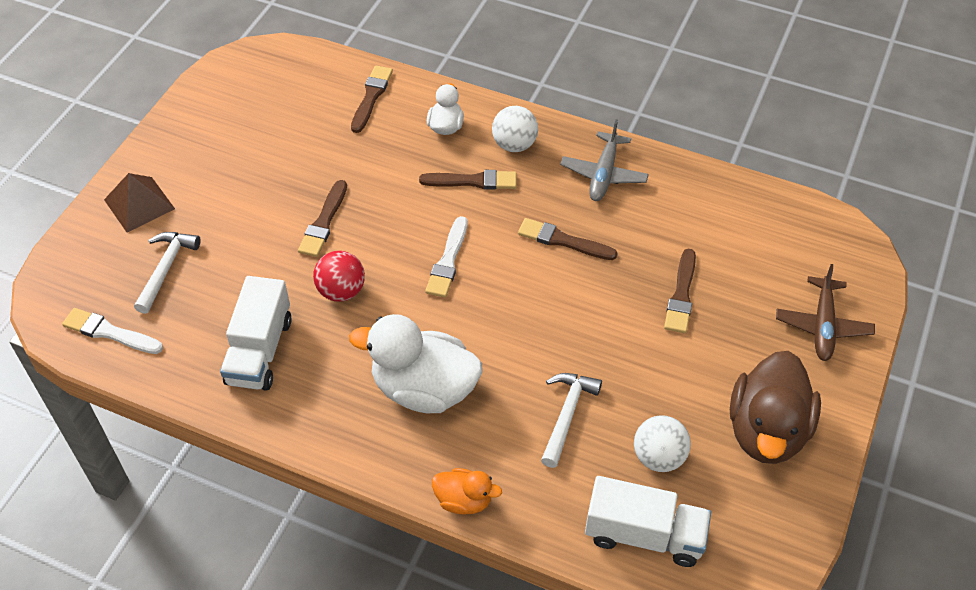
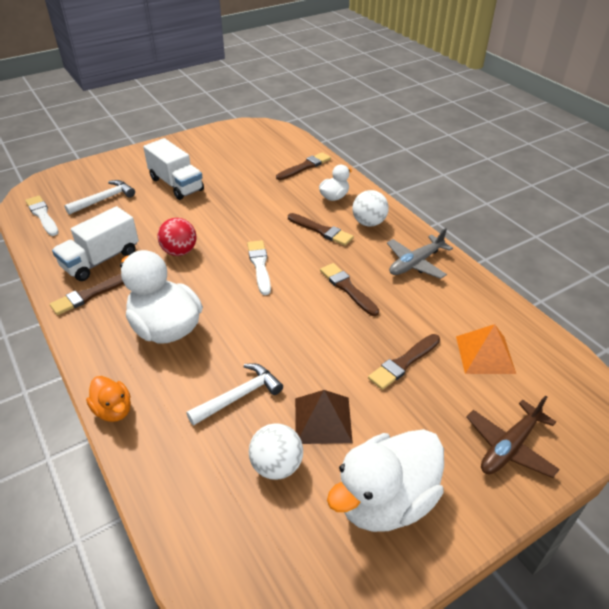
camera: 35 degrees right, 10 degrees down
(139, 204) = (127, 166): brown pyramid -> brown pyramid (322, 420)
(324, 222) = (210, 214): brown brush -> brown brush (90, 295)
(448, 261) = (259, 265): white brush -> white brush turned 120 degrees clockwise
(644, 534) = (208, 517): white truck -> white truck (176, 184)
(742, 246) = (485, 354): none -> orange pyramid
(766, 431) = (385, 500): brown duck -> white duck

